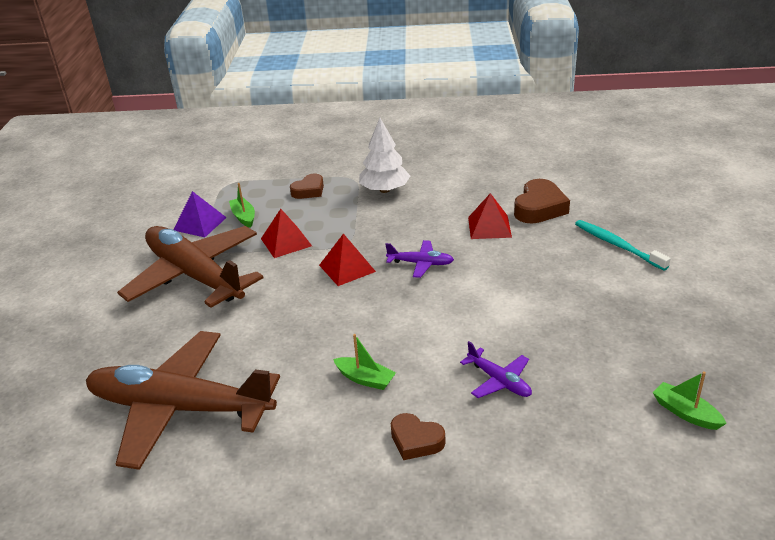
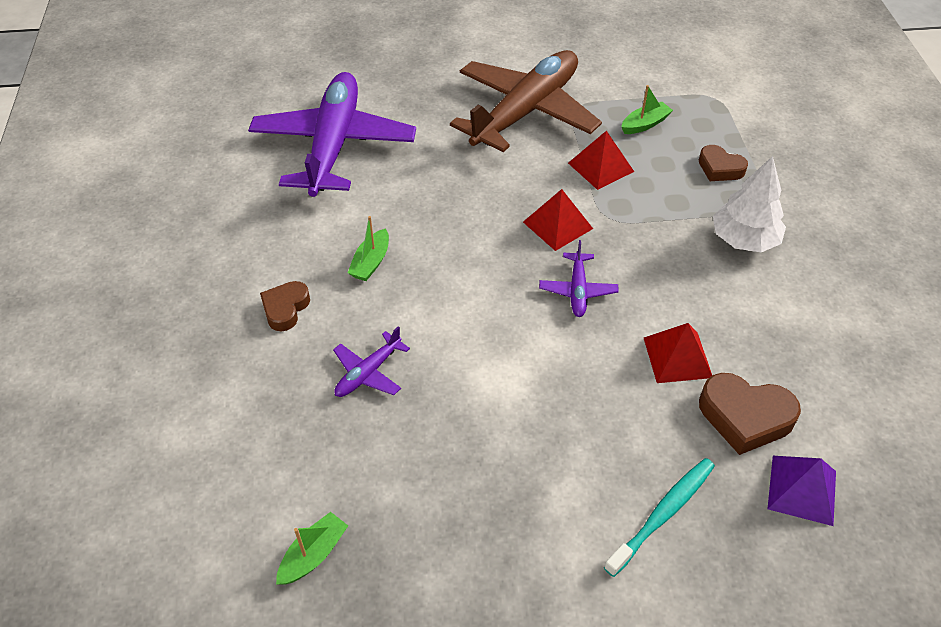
camera: 80 degrees right, 15 degrees up
(180, 408) = (333, 145): brown plane -> purple plane
(200, 223) = (623, 94): purple pyramid -> purple pyramid (802, 489)

